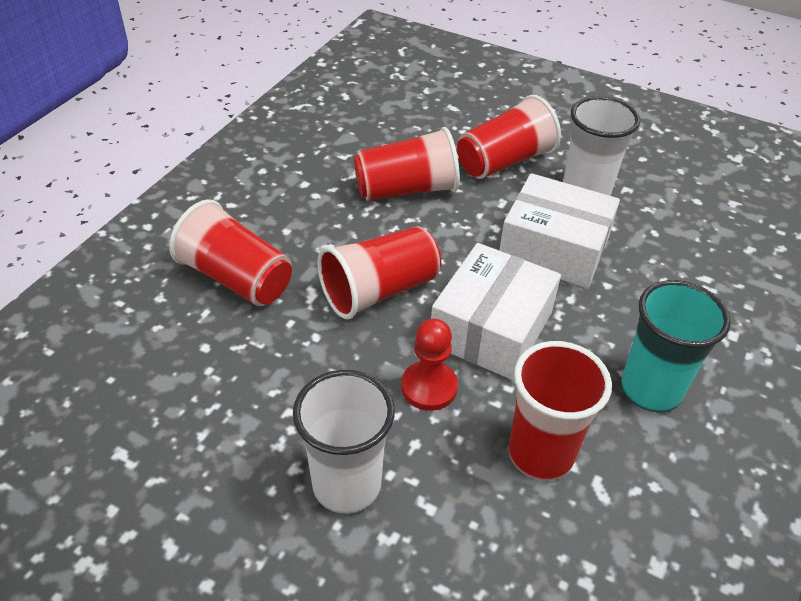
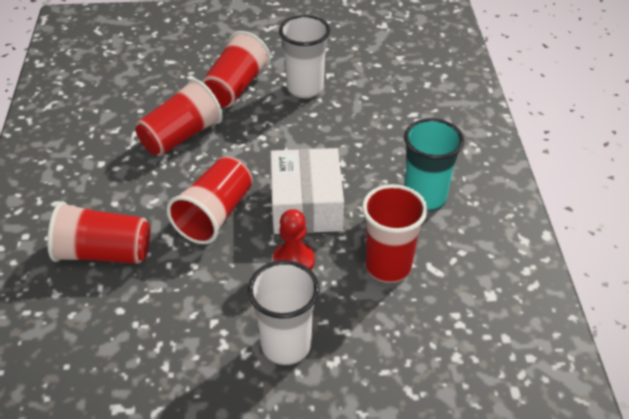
camera: 30 degrees left, 0 degrees up
(554, 248) = (310, 134): white box -> none

